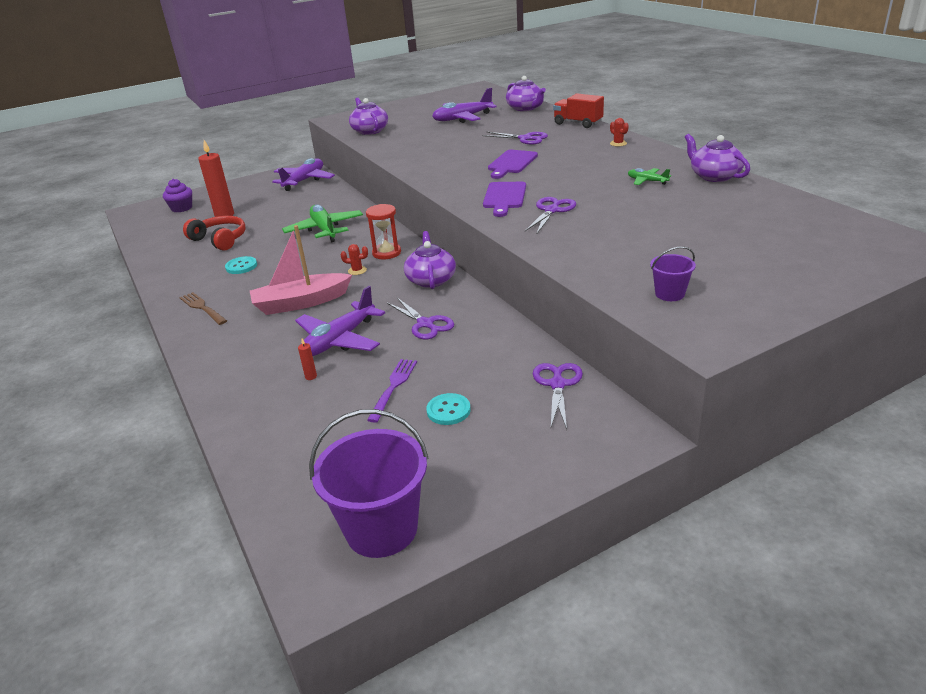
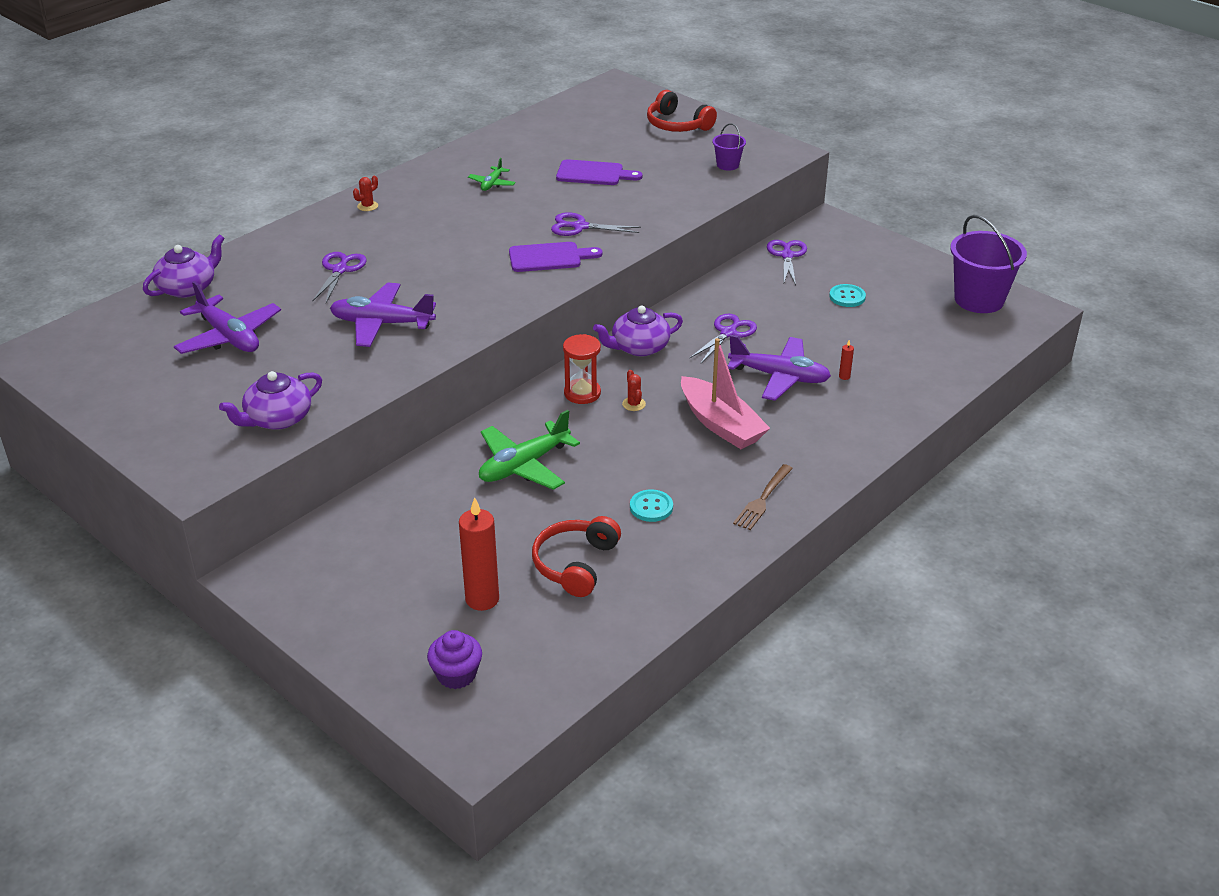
camera: 110 degrees left, 5 degrees up
(304, 181) = (322, 553): purple plane -> purple plane (382, 324)
(393, 387) = (833, 329): purple fork -> none
(511, 163) = (438, 267): purple cutting board -> purple cutting board (593, 174)
(557, 384) = (787, 255): purple scissors -> purple scissors turned 105 degrees clockwise
(577, 123) = (278, 239): red truck -> none
(714, 176) = (475, 152): purple teapot -> none
(790, 274) = (677, 125): none -> red headphones

